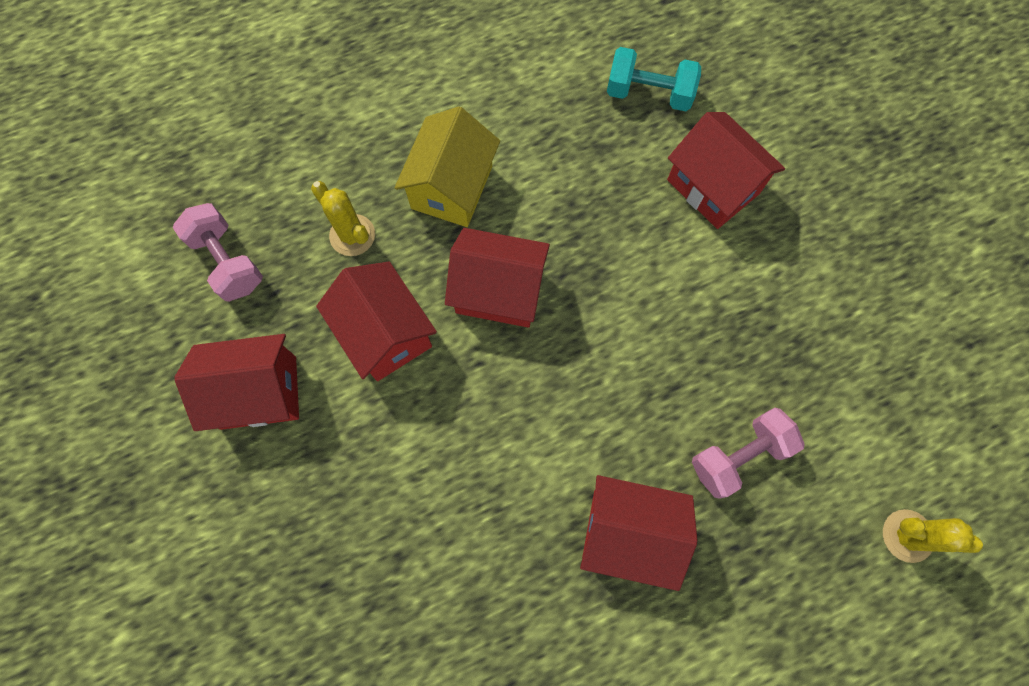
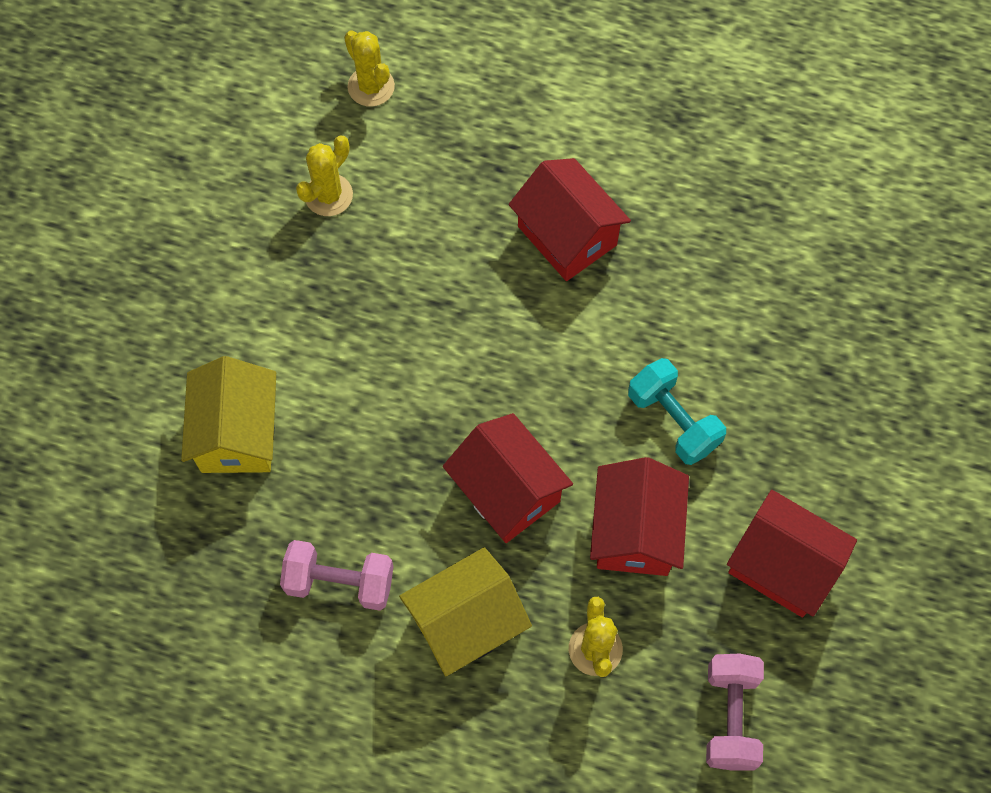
camera: 140 degrees left, 5 degrees down
(649, 93) = (201, 567): turquoise dumbbell -> turquoise dumbbell (673, 420)
(713, 187) = (238, 433): red house -> yellow house
(738, 456) = (436, 221): pink dumbbell -> pink dumbbell (340, 582)
(837, 408) = (328, 195): none -> yellow cactus

